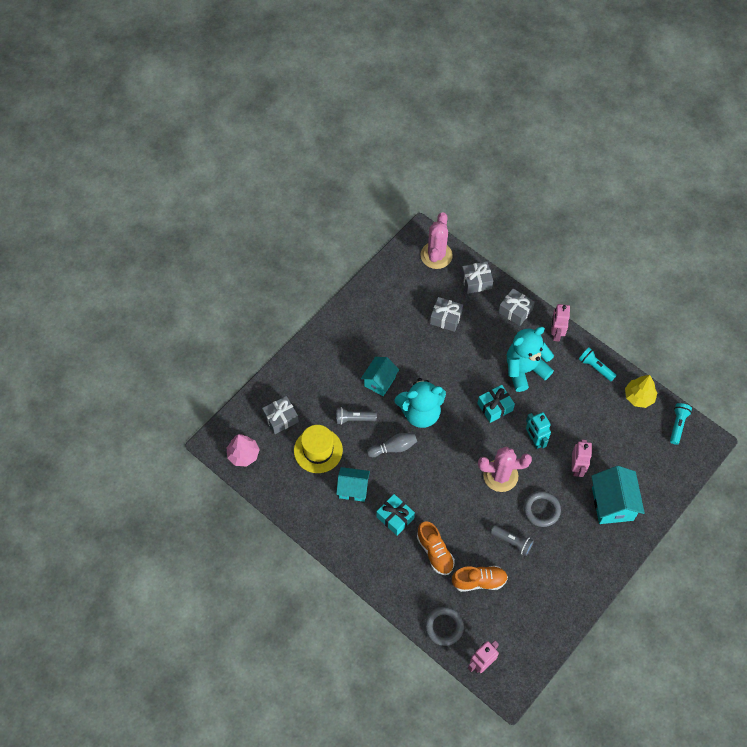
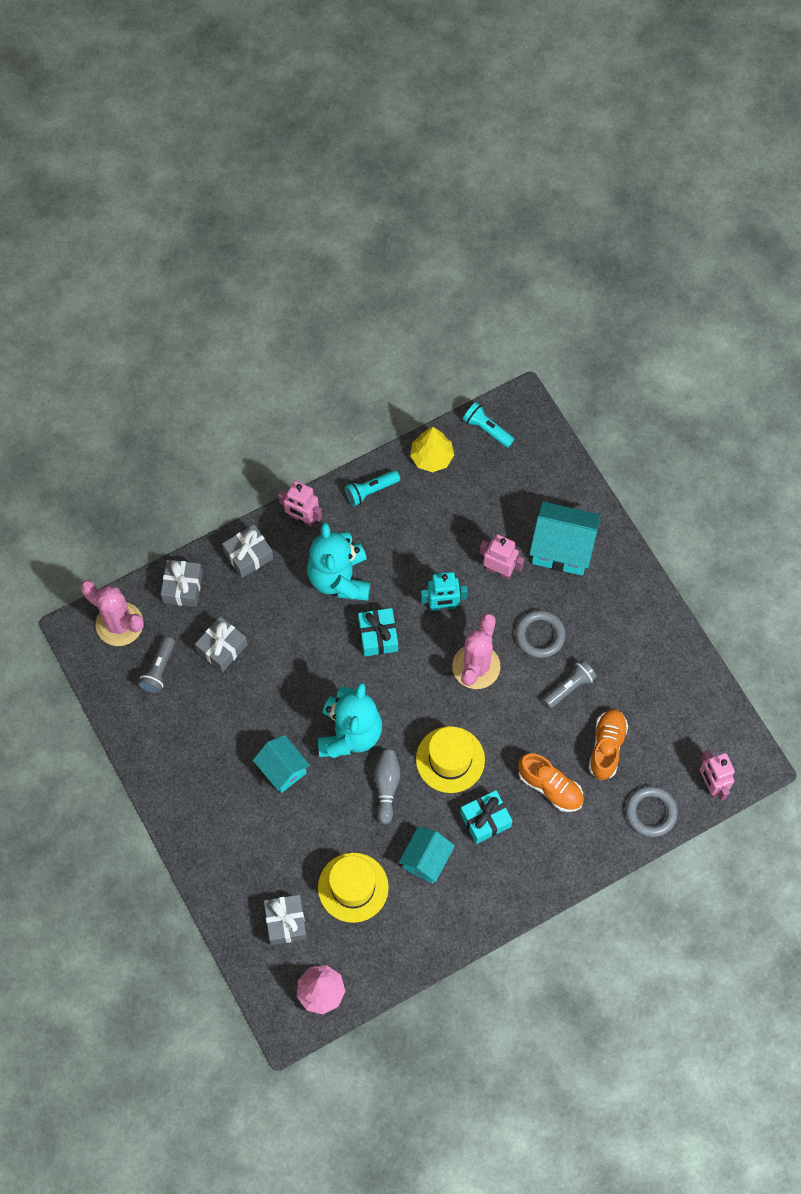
camera: 70 degrees left, 5 degrees up
(353, 419) = (324, 824): grey flashlight -> grey flashlight (159, 670)
(428, 481) = (450, 759): none -> yellow hat
(435, 552) = (550, 787): orange shoe -> orange shoe turned 45 degrees clockwise

